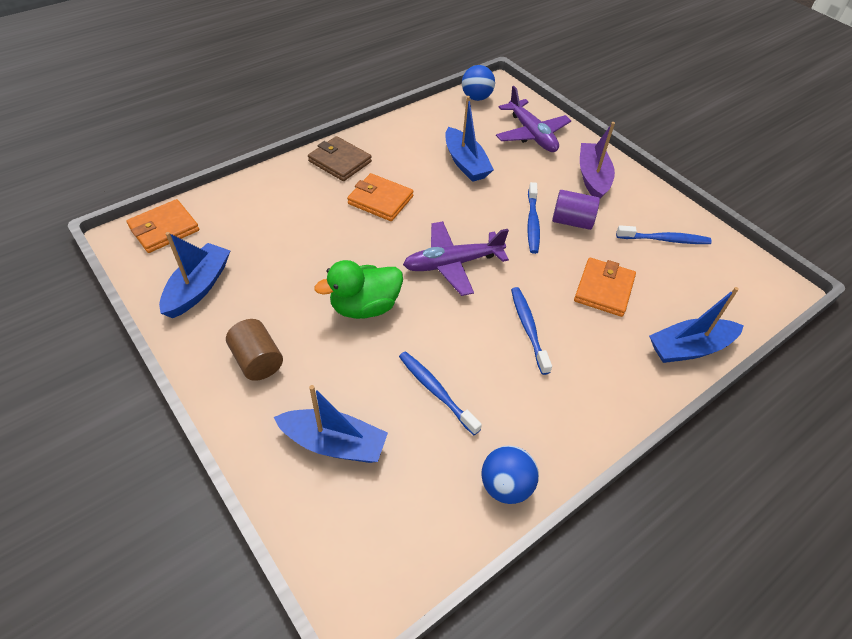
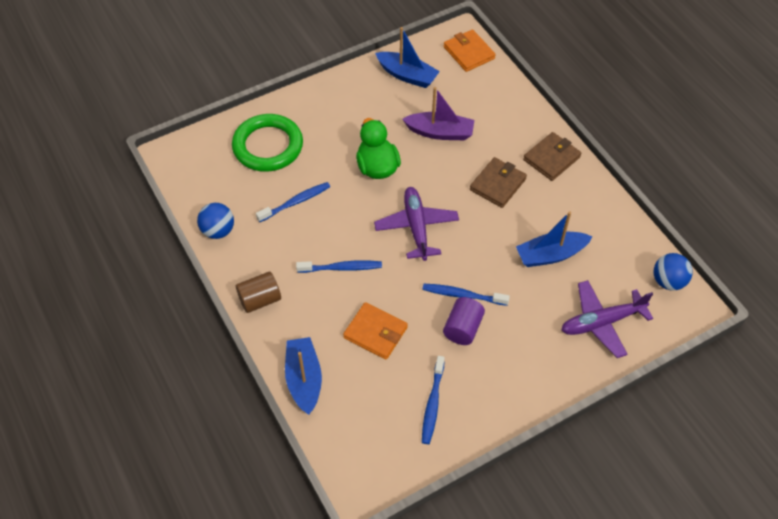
camera: 100 degrees right, 5 degrees up
(257, 360) = (338, 108): brown cylinder -> brown cylinder (260, 300)
(334, 443) = (268, 146): blue boat -> green ring
(380, 200) = (497, 184): orange wallet -> brown wallet
(592, 178) = (528, 364): purple boat -> purple boat (440, 132)

